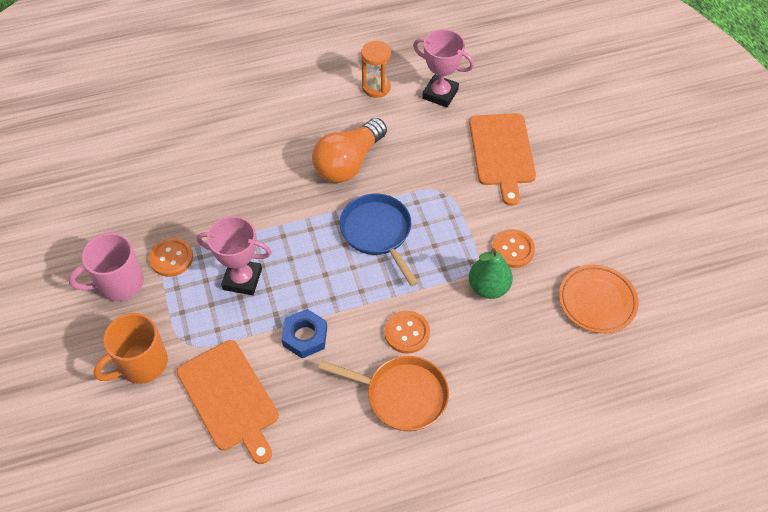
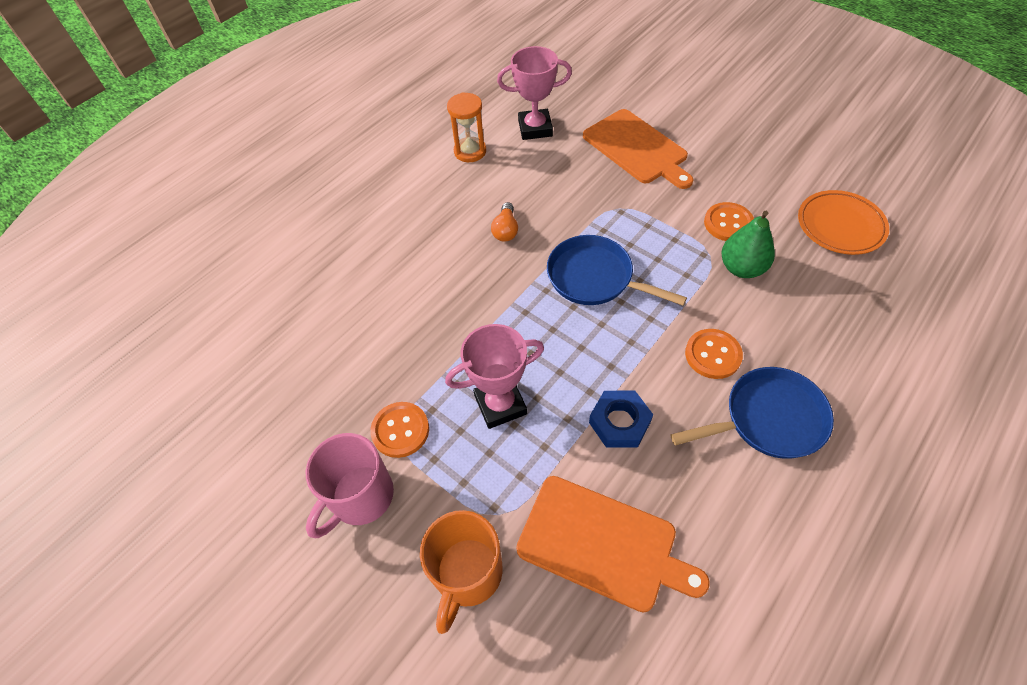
camera: 30 degrees left, 0 degrees up
(348, 163) = (505, 230): orange light bulb -> orange light bulb, size x0.46
(402, 395) = (768, 419): orange pan -> blue pan

